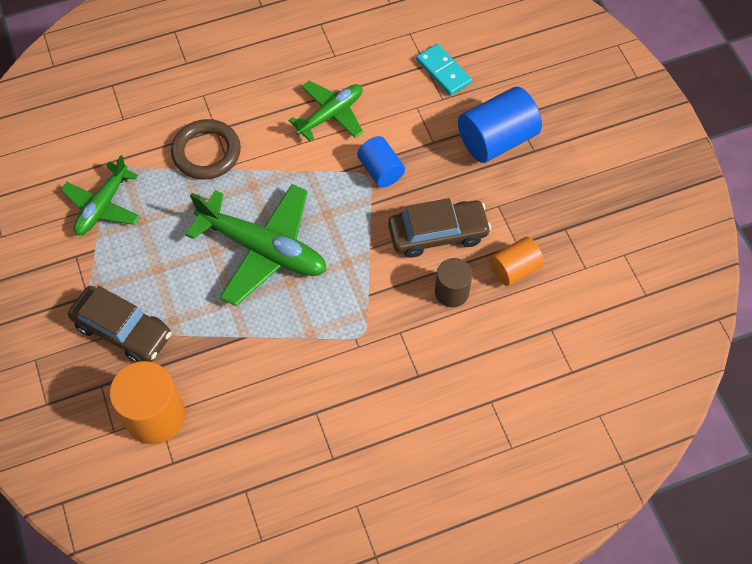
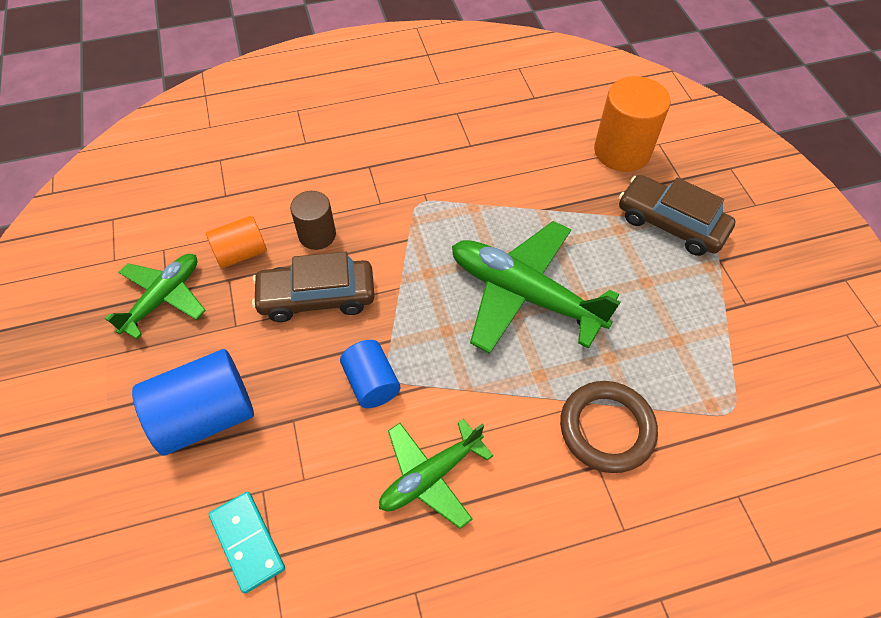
camera: 175 degrees left, 5 degrees down
(103, 206) = (731, 362): green plane -> green plane (163, 298)

